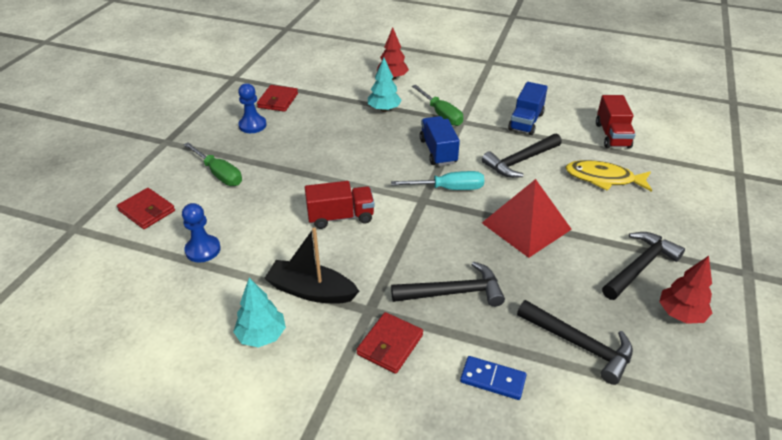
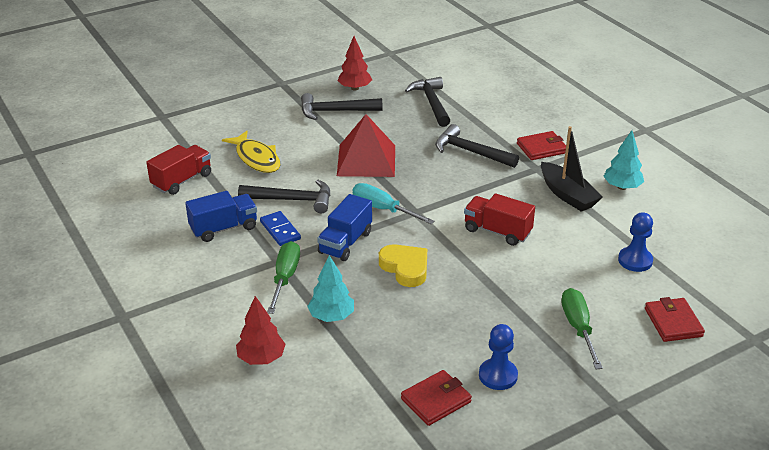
camera: 140 degrees left, 5 degrees down
(376, 155) = (405, 268): none -> yellow heart
(492, 379) = (499, 113): blue domino -> blue domino (280, 230)

